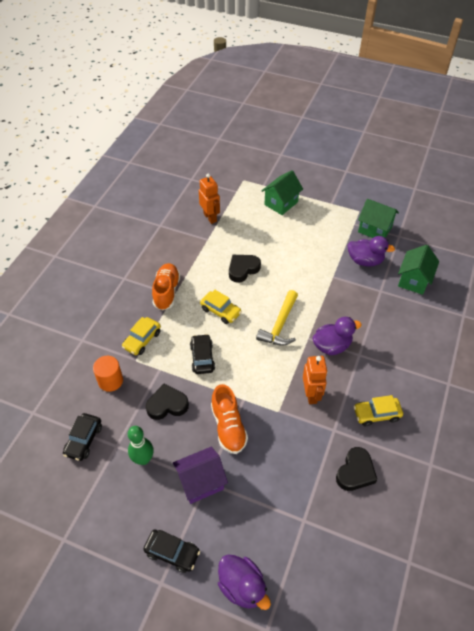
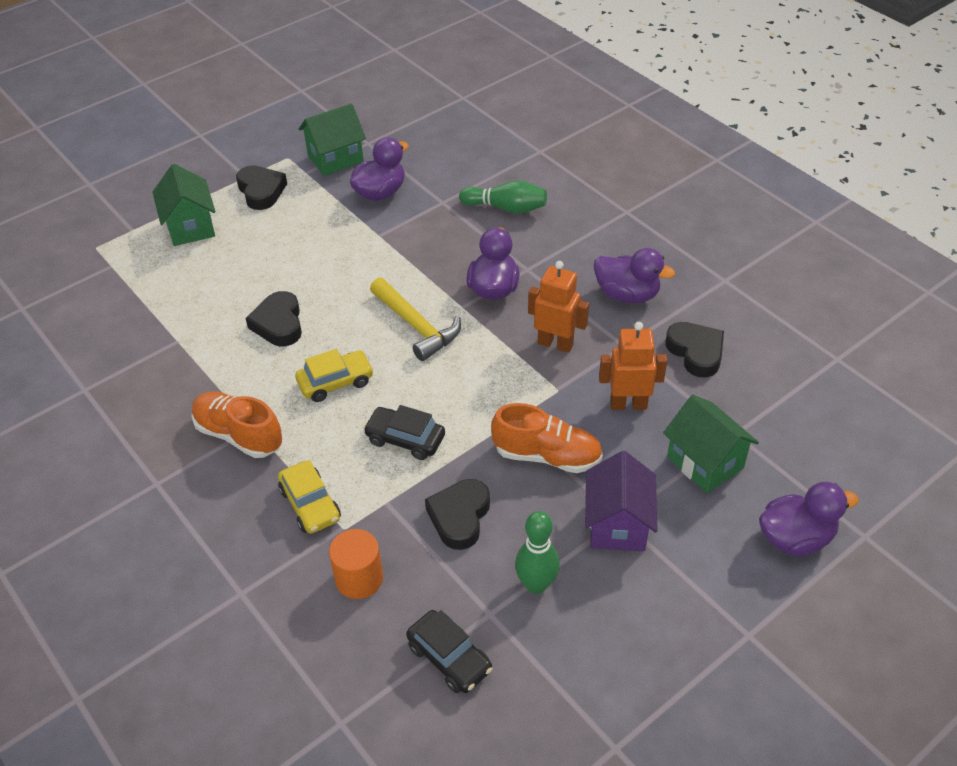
camera: 60 degrees left, 5 degrees down
(172, 552) = (709, 602): black car -> none
(210, 217) = (134, 319): orange robot -> orange robot (628, 404)
(326, 214) = (261, 191): none -> black heart
(376, 414) = (627, 294): yellow car -> purple duck
(400, 322) = (506, 208): none -> green bowling pin
(413, 280) = (452, 165): green house -> green house (705, 462)

